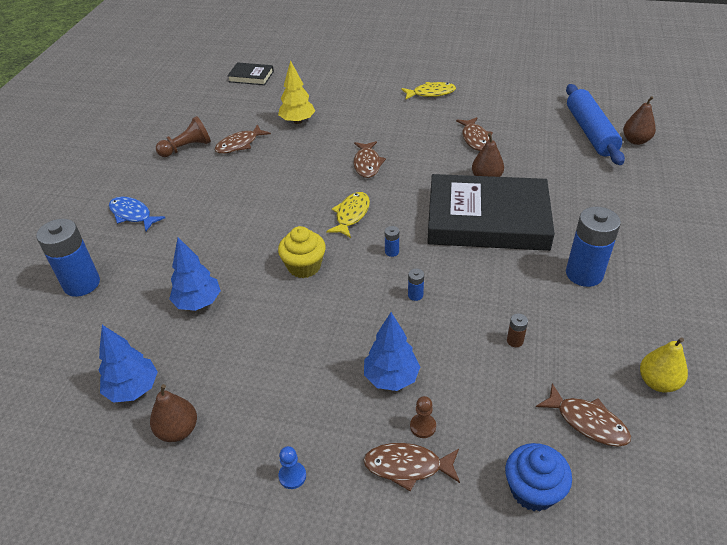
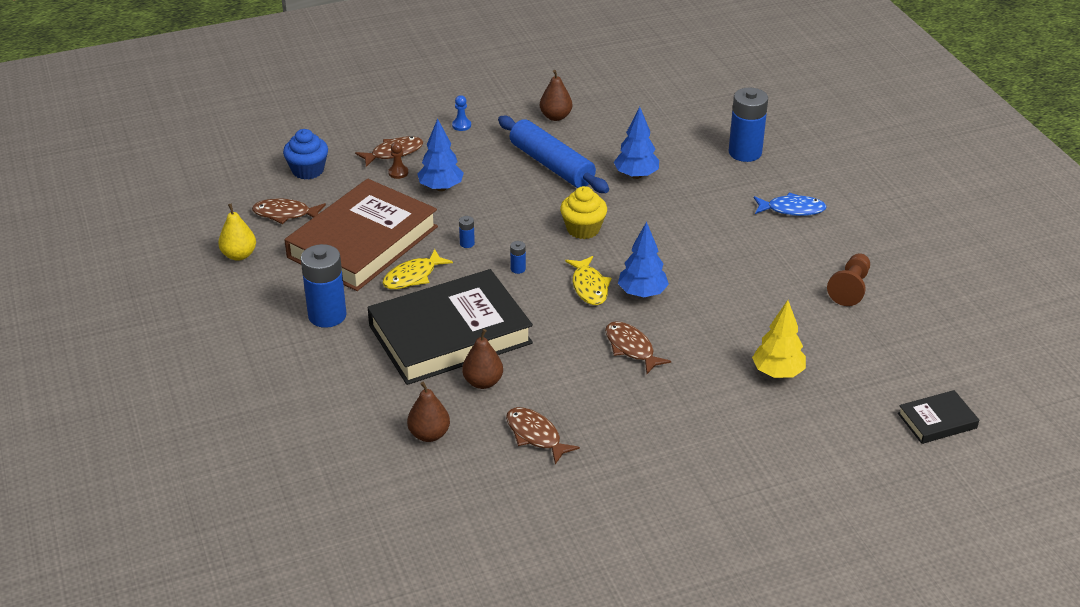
camera: 145 degrees right, 5 degrees down
(133, 389) = (612, 121): blue tree -> blue tree (642, 293)
(239, 144) = (801, 315): brown fish -> none
(431, 93) = (658, 495): yellow fish -> yellow fish (413, 276)
(515, 341) = (362, 242): brown battery -> brown book
(590, 132) = (392, 509): blue rolling pin -> blue rolling pin (551, 165)
(635, 141) = (325, 518): brown pear -> brown pear (429, 434)

